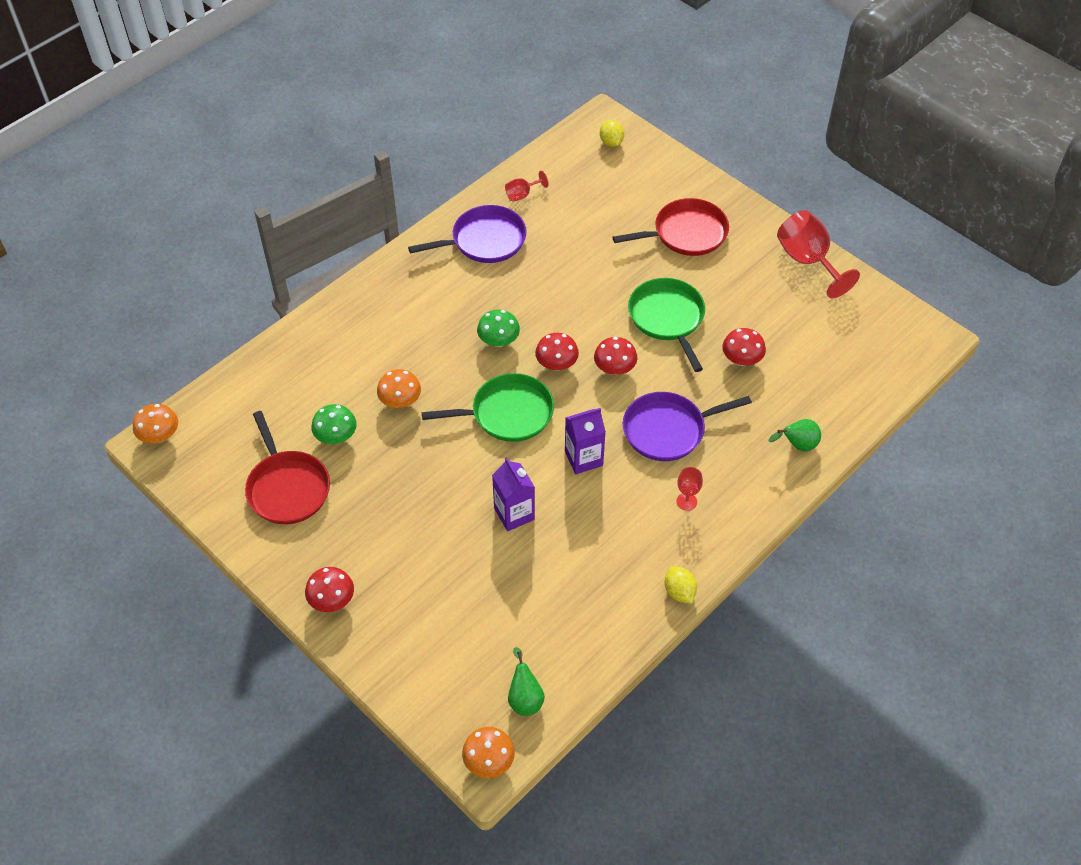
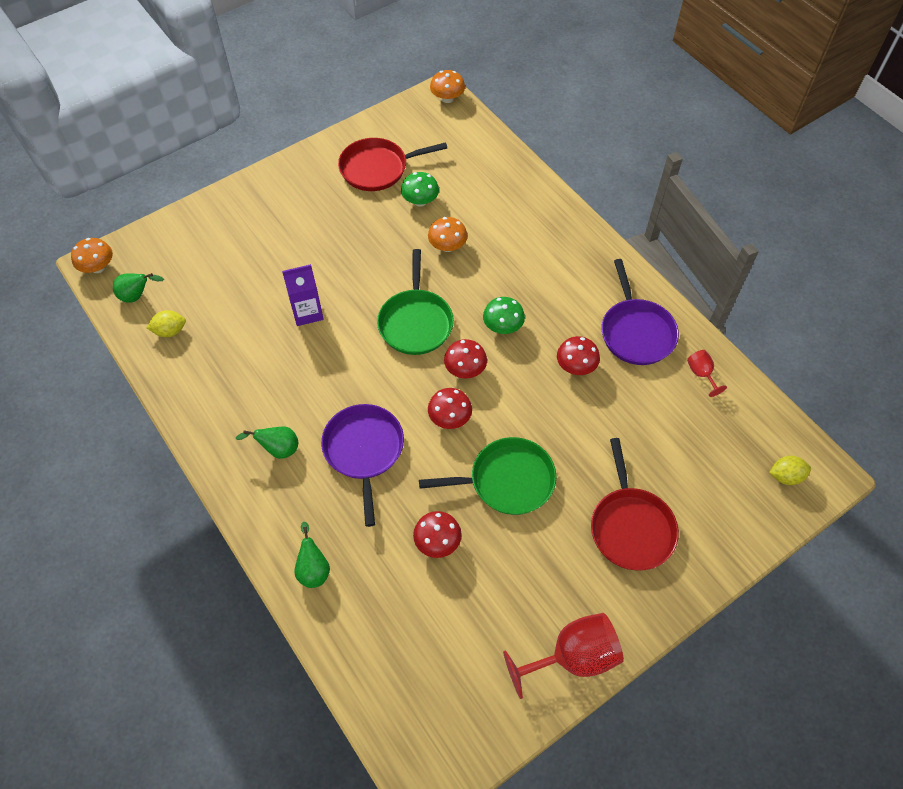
camera: 100 degrees right, 5 degrees up
(332, 600) = (267, 188): red mushroom -> red mushroom (576, 366)
(583, 458) = (350, 373): purple carton -> none
(679, 592) = (187, 423): yellow lemon -> yellow lemon (170, 331)
(686, 501) = (278, 449): red goblet -> green pear

